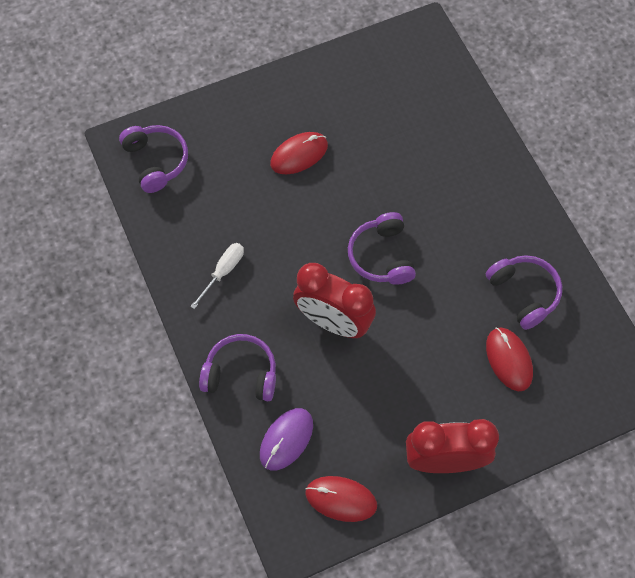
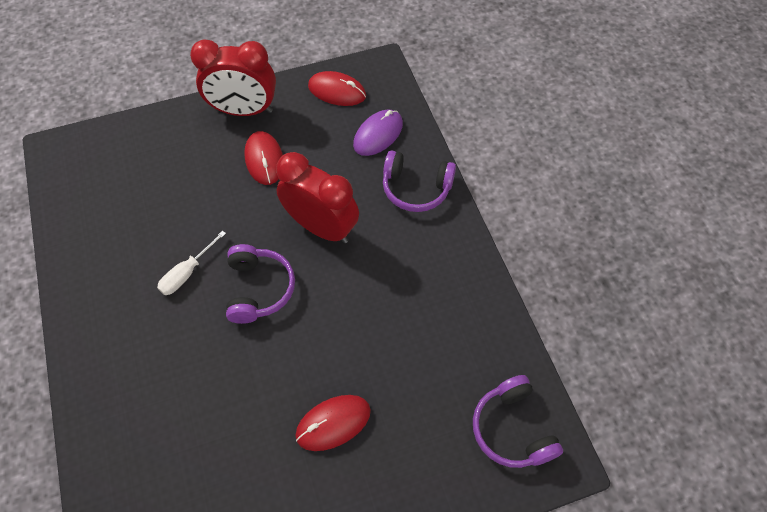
camera: 175 degrees left, 5 degrees down
(223, 272) = (431, 285): white screwdriver -> white screwdriver (187, 273)
(509, 360) = (161, 181): red mouse -> red mouse (264, 159)
(524, 293) = (123, 239): purple headphones -> none

